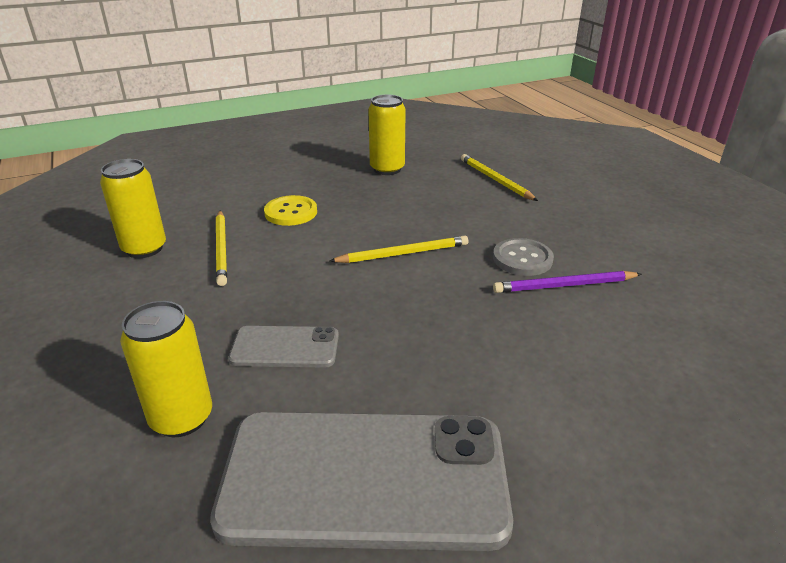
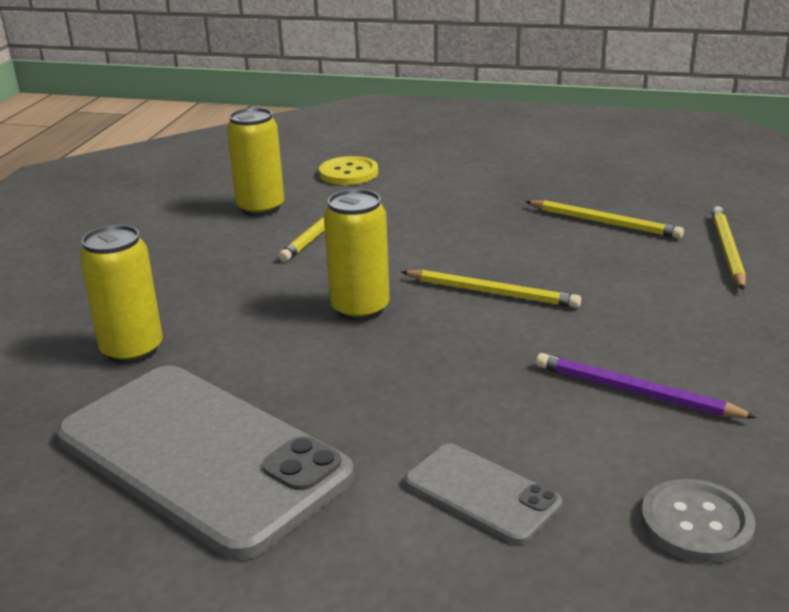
camera: 40 degrees right, 5 degrees down
(285, 347) = (270, 332): grey phone -> grey phone (481, 493)
(291, 212) = (430, 215): yellow button -> yellow button (348, 173)
(387, 169) = (600, 200): yellow can -> yellow can (360, 309)
(408, 183) = (604, 222): none -> yellow pencil
(522, 259) = (625, 346): grey button -> grey button (696, 524)

